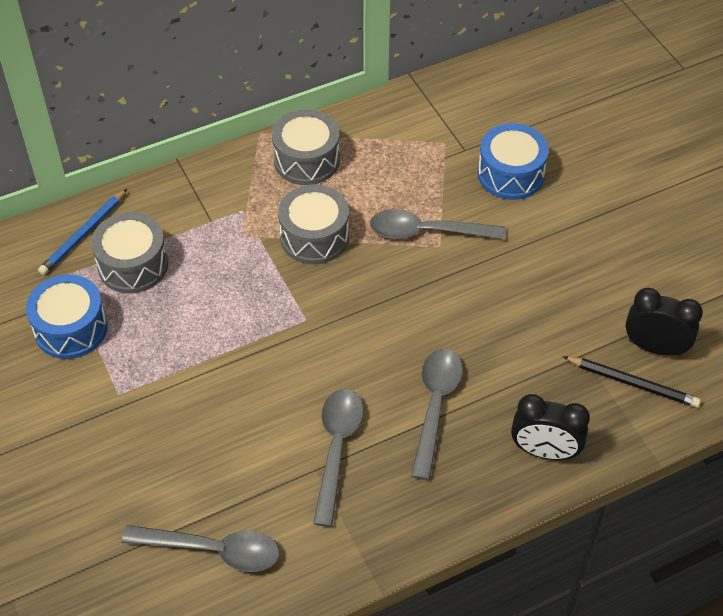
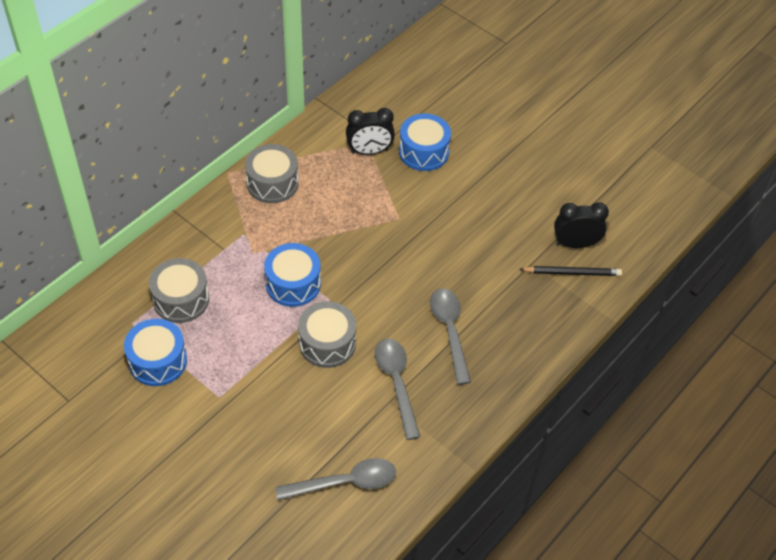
camera: 25 degrees left, 0 degrees up
(83, 234) = (130, 288): blue pencil -> none
(271, 287) = (293, 284): none -> blue drum
(314, 237) = (306, 238): grey drum -> grey drum (327, 343)
(427, 232) = (385, 210): grey spoon -> none
(544, 451) = (536, 337): black clock -> black clock (369, 151)

